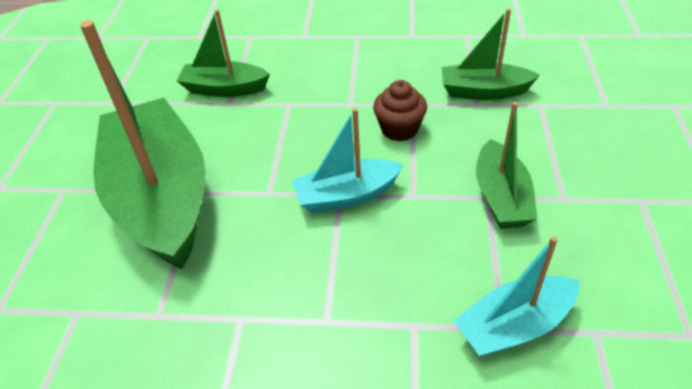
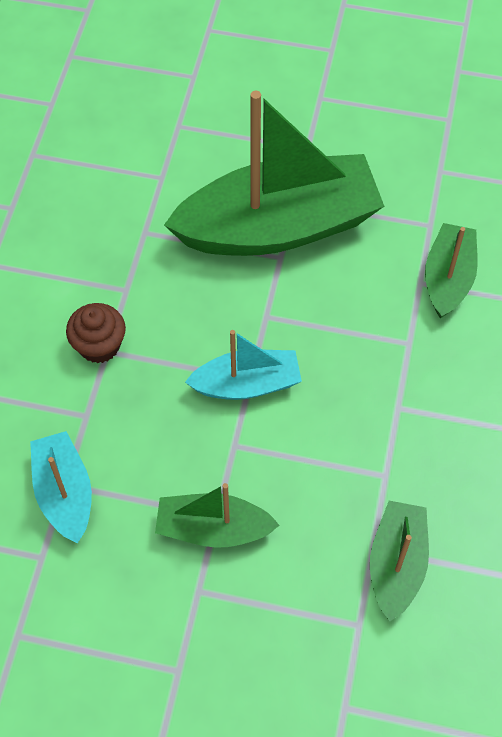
camera: 95 degrees right, 15 degrees up
(346, 195) = (247, 384): turquoise boat -> turquoise boat turned 90 degrees clockwise
(399, 129) = (340, 452): brown cupcake -> brown cupcake (99, 345)

